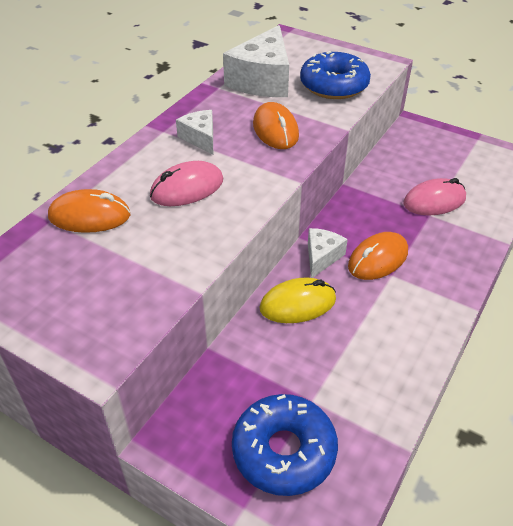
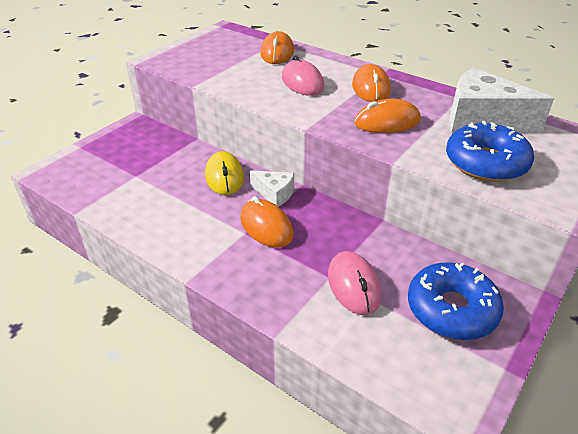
camera: 95 degrees right, 5 degrees down
(200, 138) = (370, 88): white cheese -> orange mouse
(284, 451) = (105, 162): blue donut -> blue donut (451, 309)

